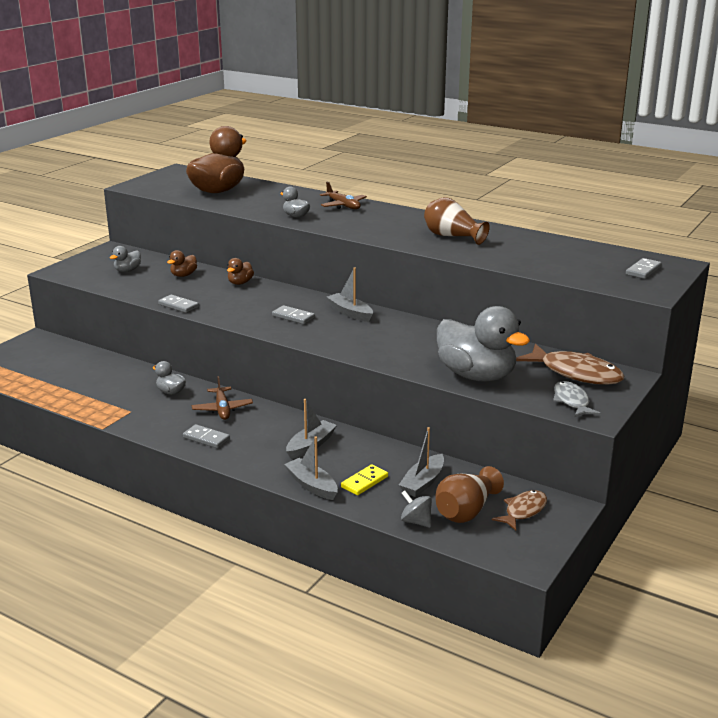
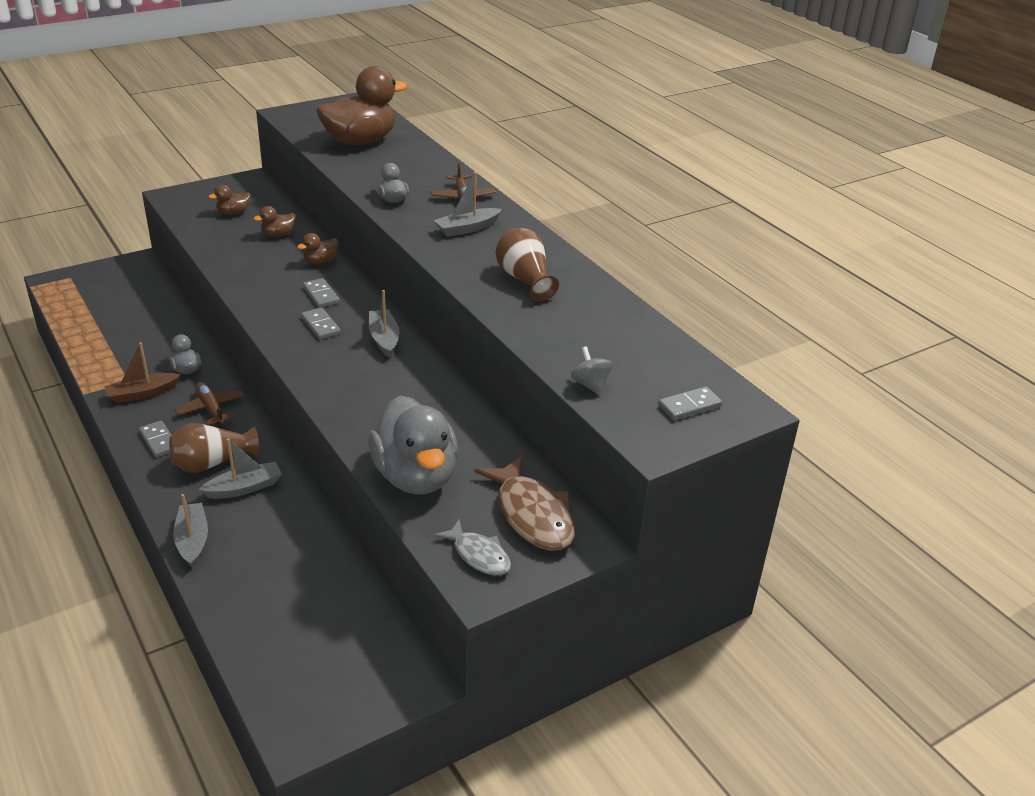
camera: 25 degrees right, 10 degrees up
(127, 270) = (233, 213): grey duck -> brown duck
(153, 415) = (142, 394): none -> brown boat
(178, 306) = (228, 275): grey domino -> grey domino (321, 295)
(222, 409) = (210, 409): brown plane -> brown plane turned 135 degrees clockwise
(364, 482) = (246, 557): yellow domino -> none
(416, 521) = (242, 632): grey spinning top -> grey spinning top (590, 385)
(423, 482) = (302, 582): grey boat -> grey boat (467, 228)
(466, 511) = (305, 640): brown vase -> brown vase (212, 463)
(523, 511) = (365, 666): brown fish -> none
(571, 401) = (479, 555): grey fish -> grey fish turned 120 degrees clockwise

